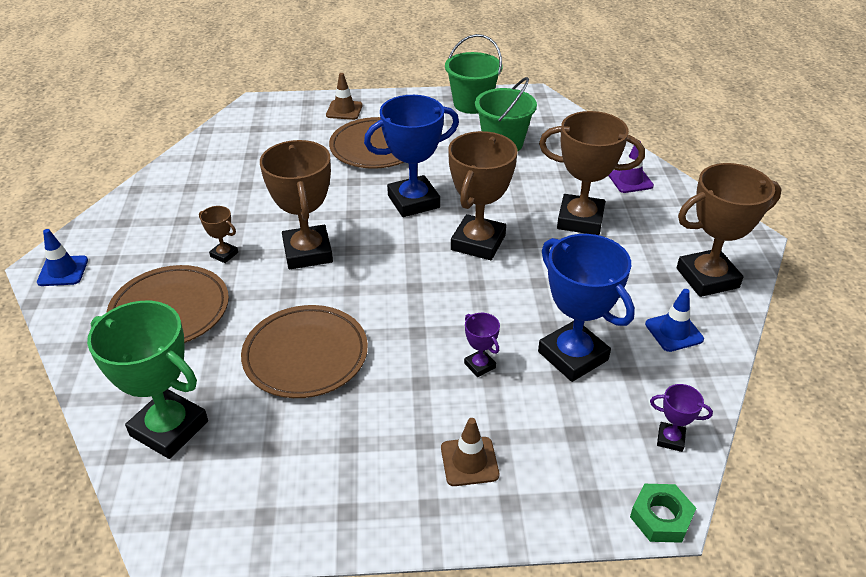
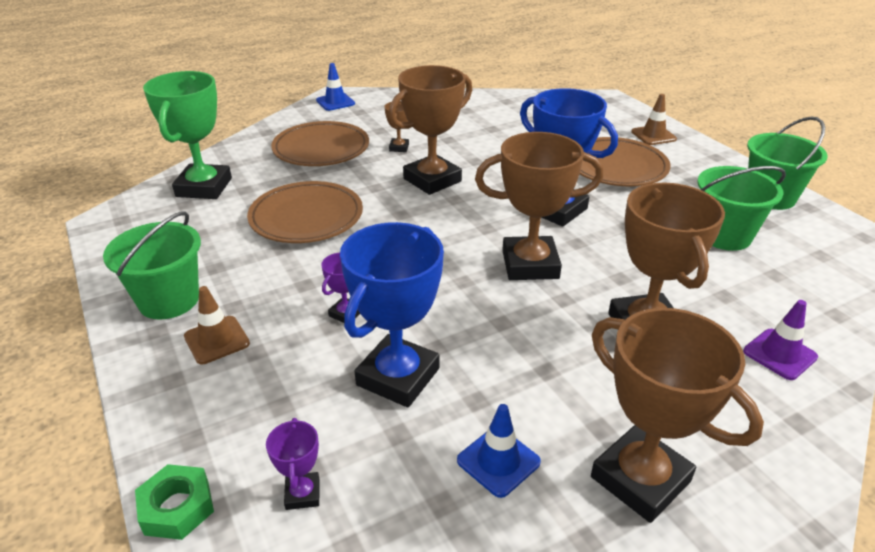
camera: 65 degrees right, 5 degrees down
(384, 491) = (169, 300): none -> green bucket

